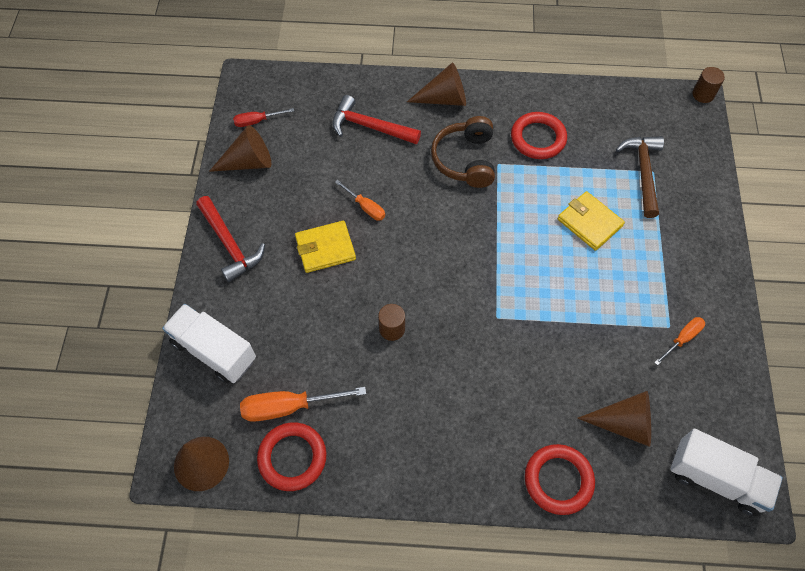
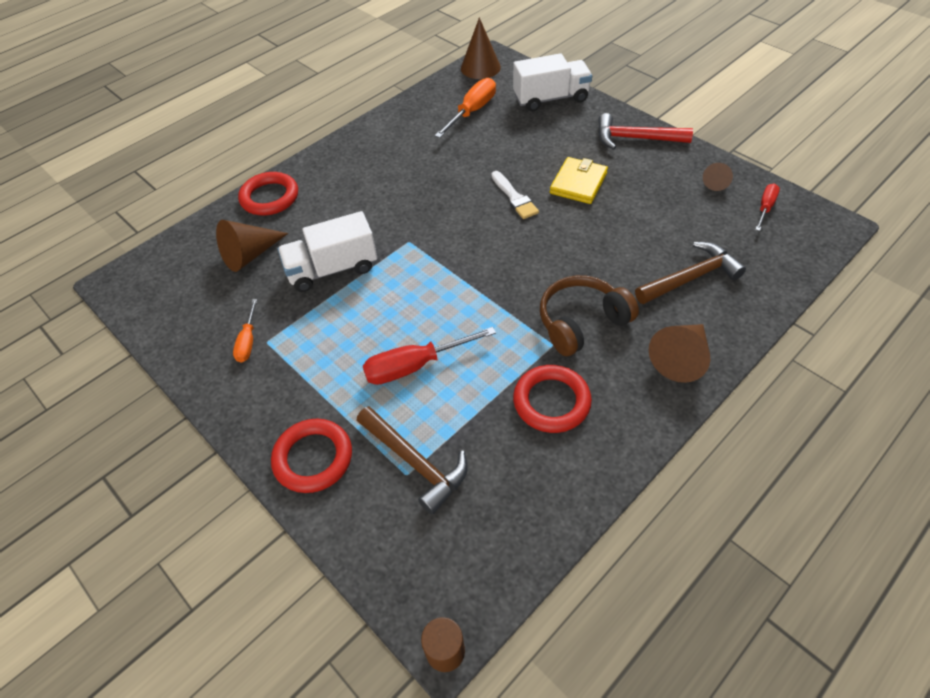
camera: 135 degrees right, 10 degrees down
(248, 162) = (716, 182): brown cone -> brown cone, size x0.58
(292, 457) = (438, 99): red ring -> red ring (313, 458)
(365, 207) = (596, 225): orange screwdriver -> none
(369, 127) = (691, 277): red hammer -> brown hammer
(382, 281) = (514, 198): none -> white brush
(392, 329) = (469, 182): brown cylinder -> none
(465, 160) = (581, 322): brown headphones -> brown headphones turned 75 degrees counterclockwise
(589, 222) = (415, 366): yellow wallet -> red screwdriver
(716, 479) = (155, 275): white truck -> white truck (332, 269)

